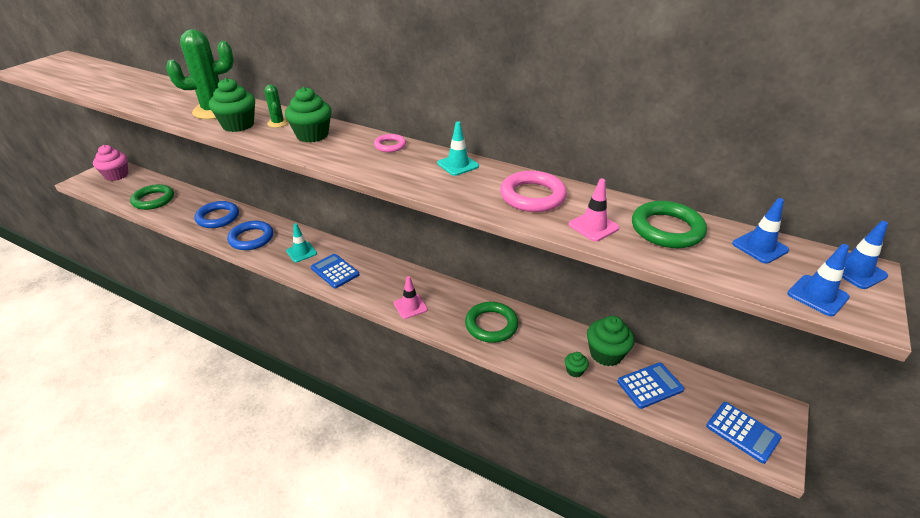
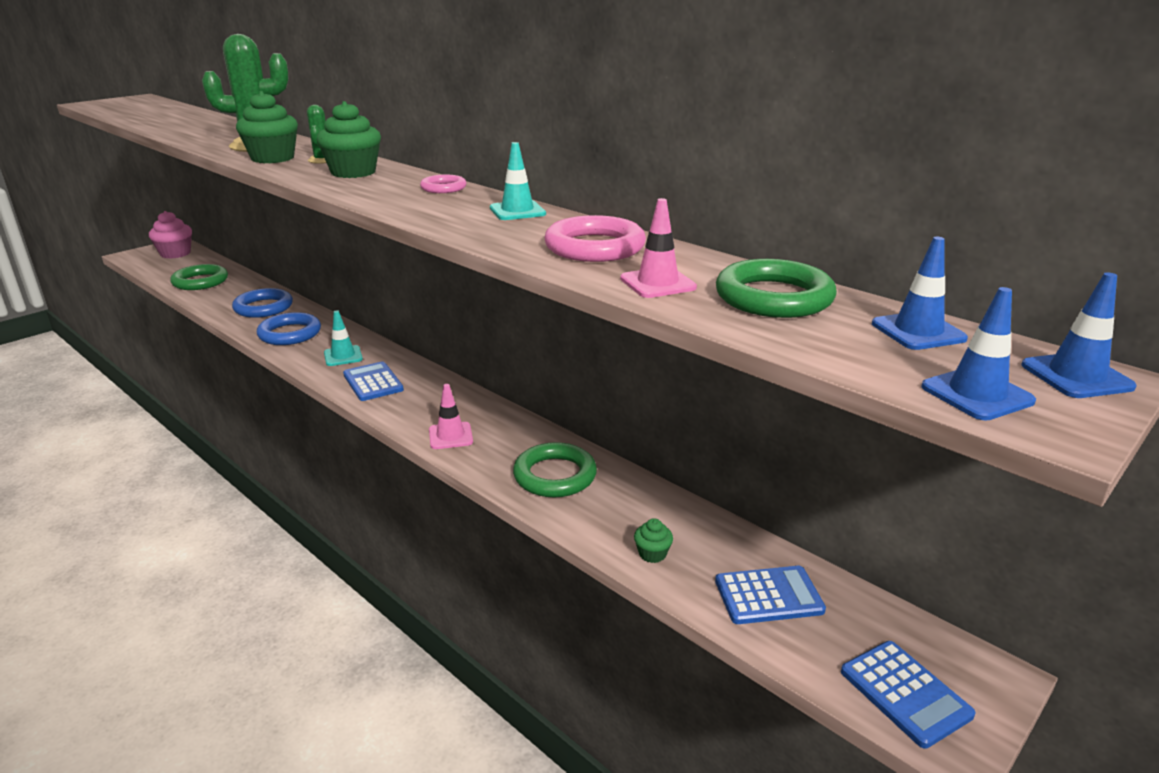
camera: 15 degrees right, 10 degrees down
(606, 354) = (716, 541): green cupcake -> none

